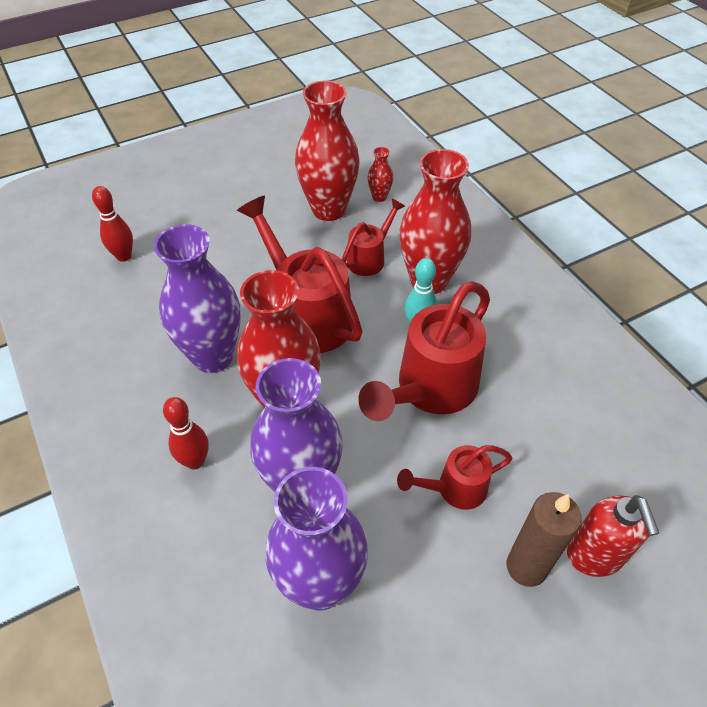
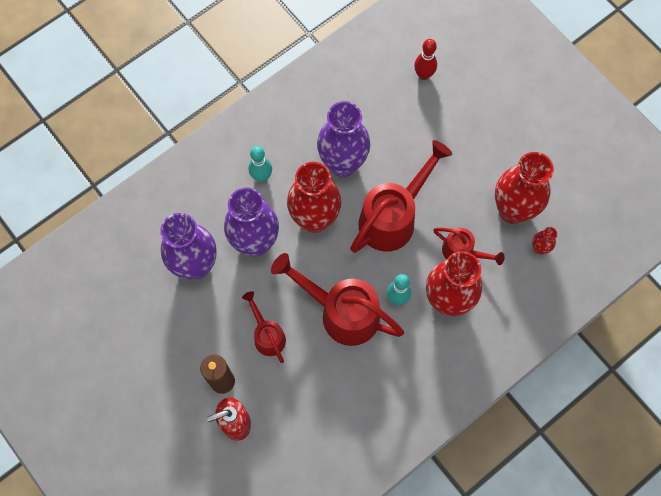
camera: 80 degrees right, 20 degrees up
(195, 461) = (261, 176): red bowling pin -> turquoise bowling pin

